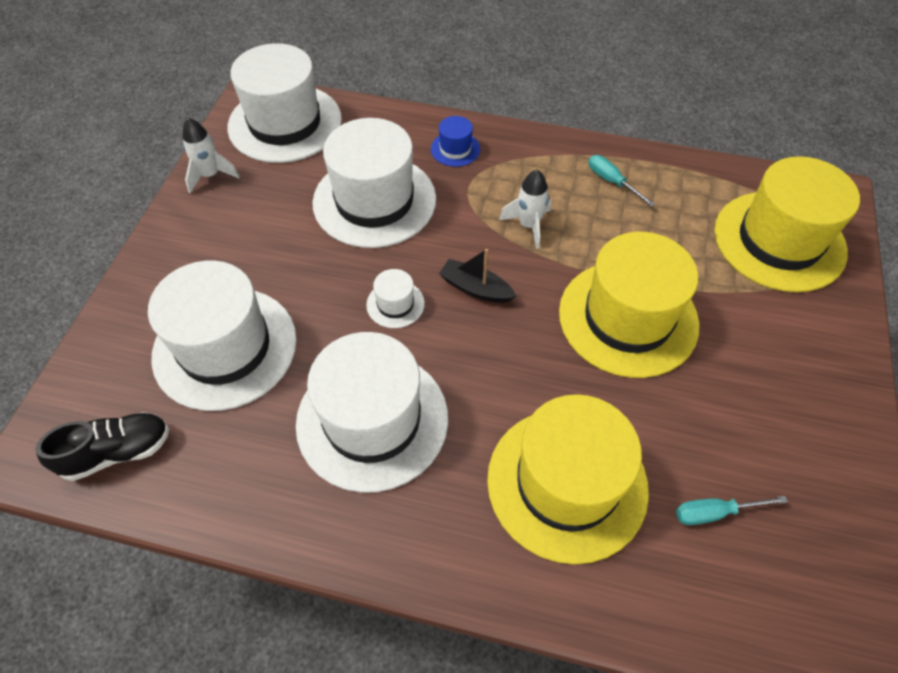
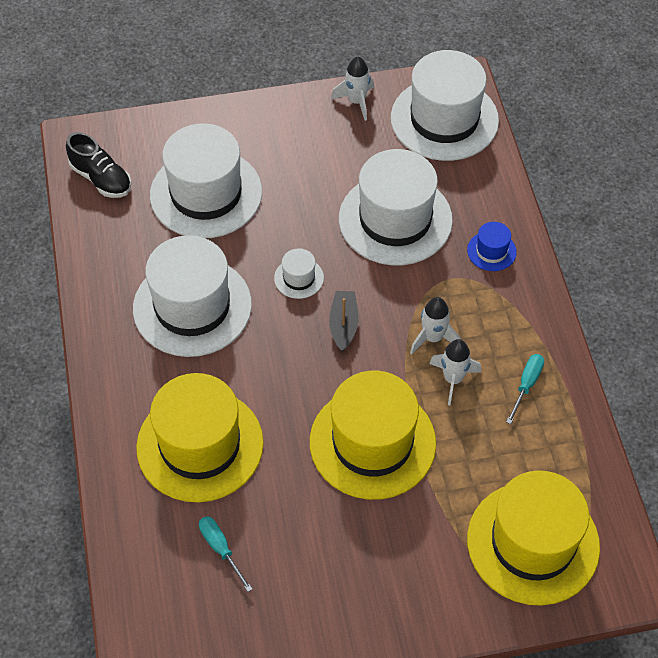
camera: 65 degrees right, 0 degrees up
(582, 229) = (453, 379): none -> white rocket

